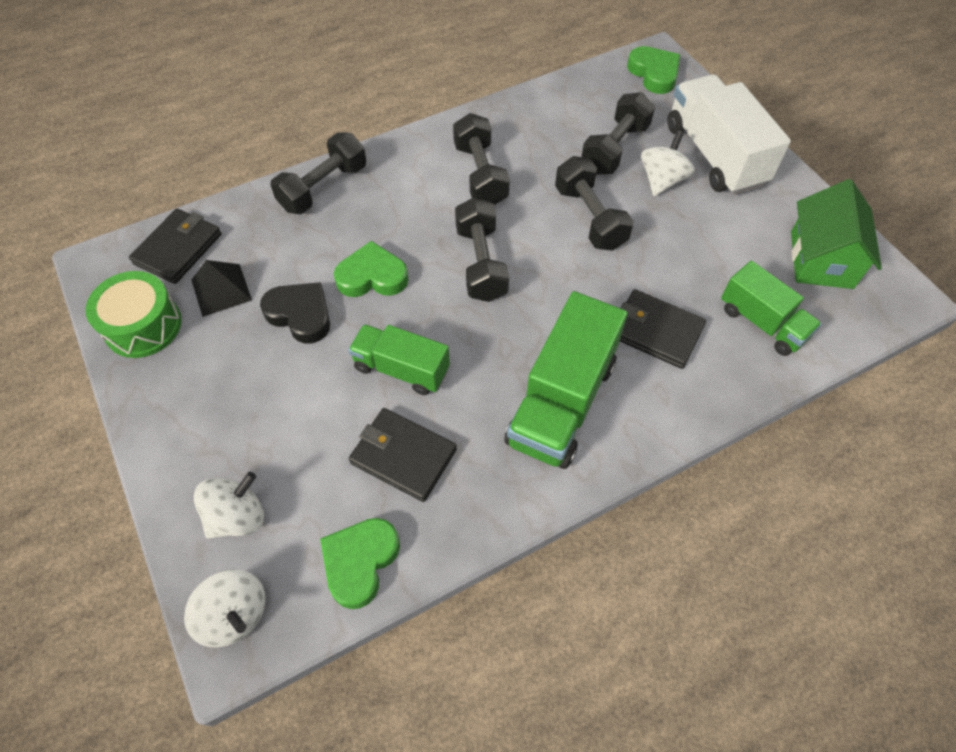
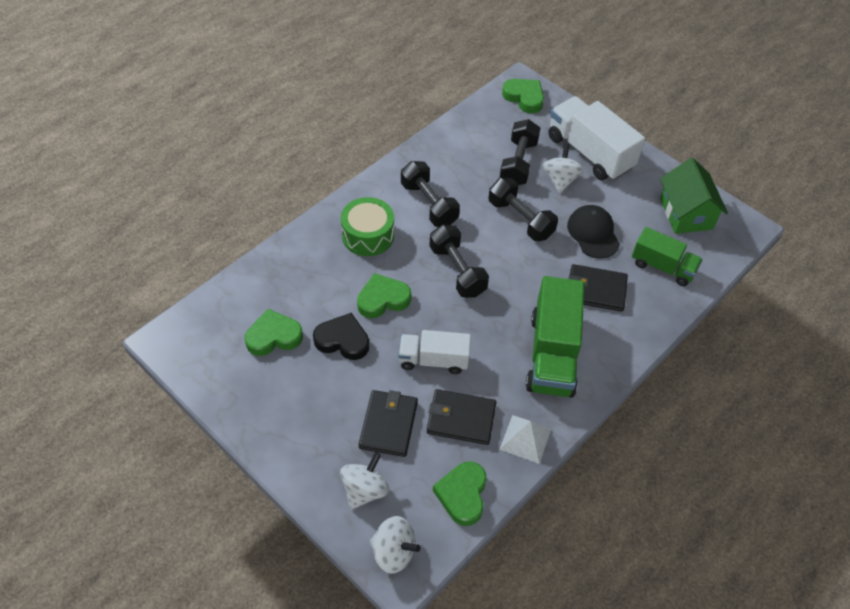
camera: 20 degrees left, 5 degrees down
(143, 326) = (227, 378): green drum -> green drum (368, 235)
(178, 249) = (224, 314): black wallet -> black wallet (388, 425)
(221, 290) = (273, 336): black pyramid -> green heart
(323, 188) = (315, 241): black dumbbell -> none
(401, 369) = (433, 360): green truck -> white truck
(478, 508) = (525, 439): none -> white pyramid
(680, 257) = (593, 233): none -> black cap

